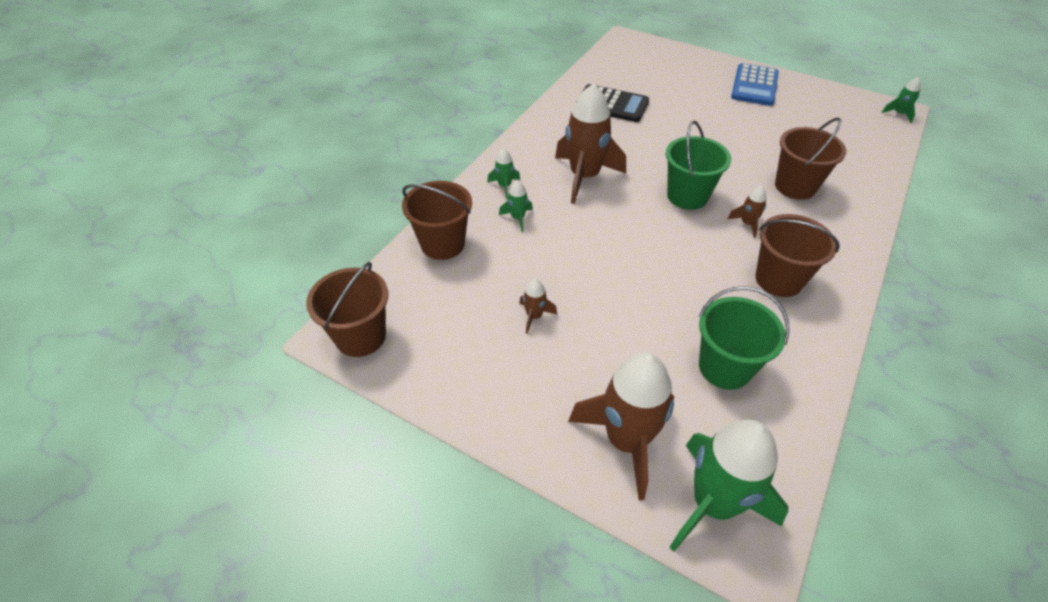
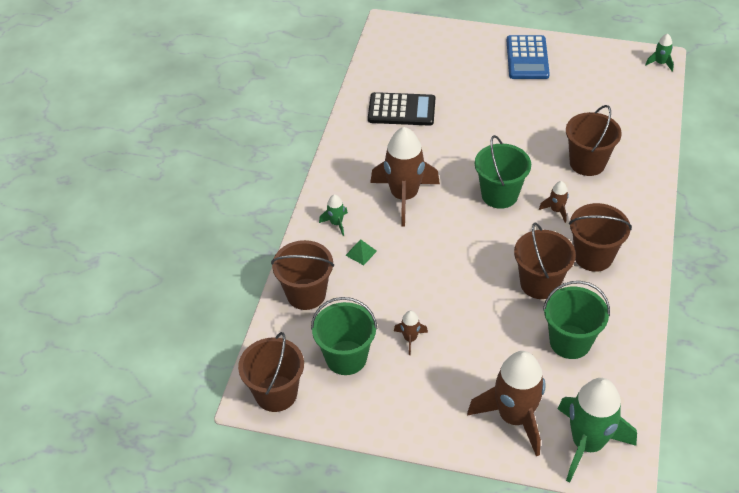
camera: 15 degrees left, 0 degrees up
(454, 318) = (346, 357): none -> green bucket
(517, 218) = (361, 253): green rocket -> green pyramid
(706, 293) = (539, 283): none -> brown bucket

